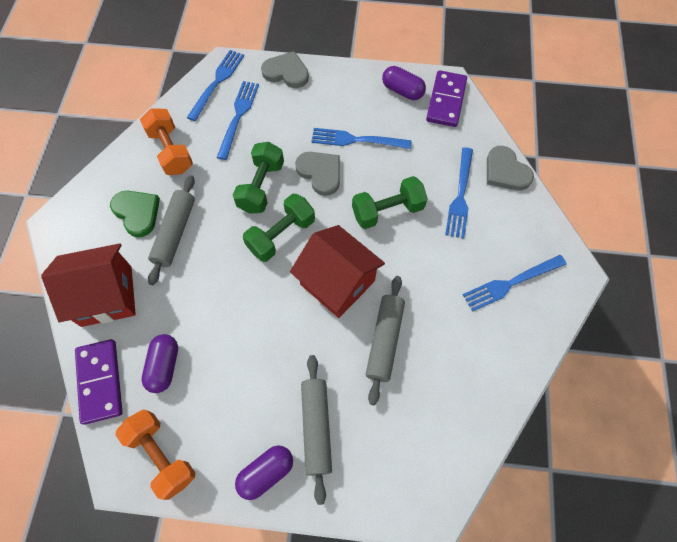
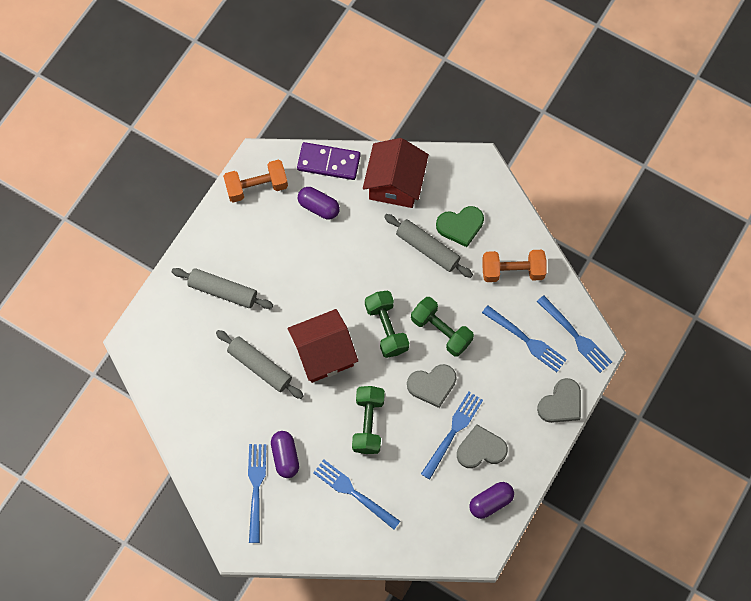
camera: 115 degrees right, 5 degrees up
(266, 473) = (211, 247): purple capsule -> purple capsule (285, 456)
(446, 101) = (460, 537): purple domino -> none
(505, 171) = (358, 547): grey heart -> grey heart (481, 449)

